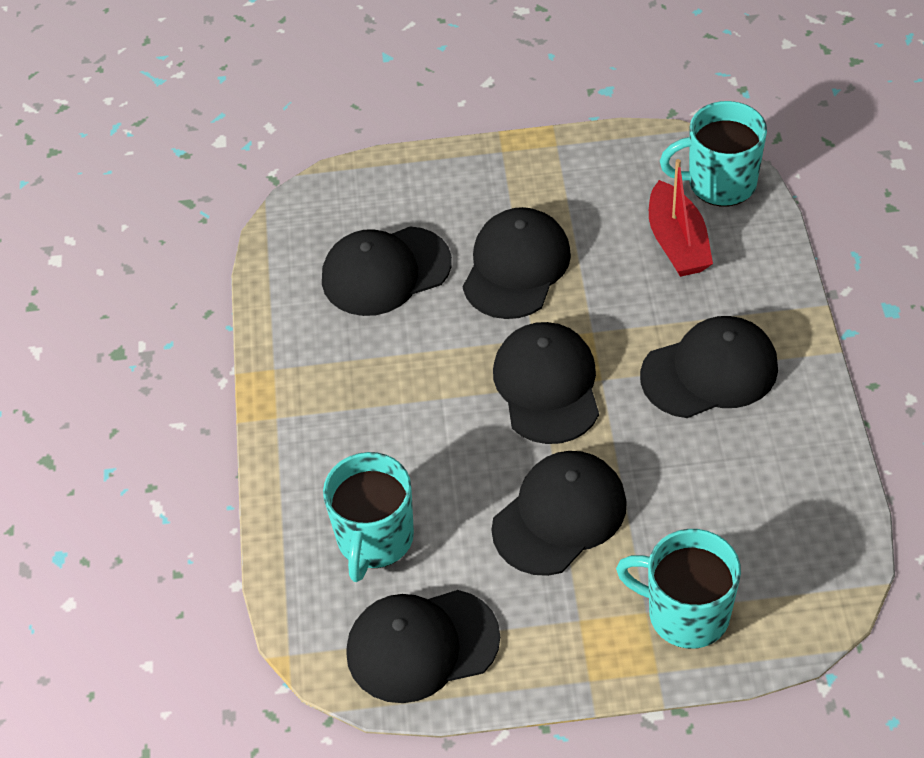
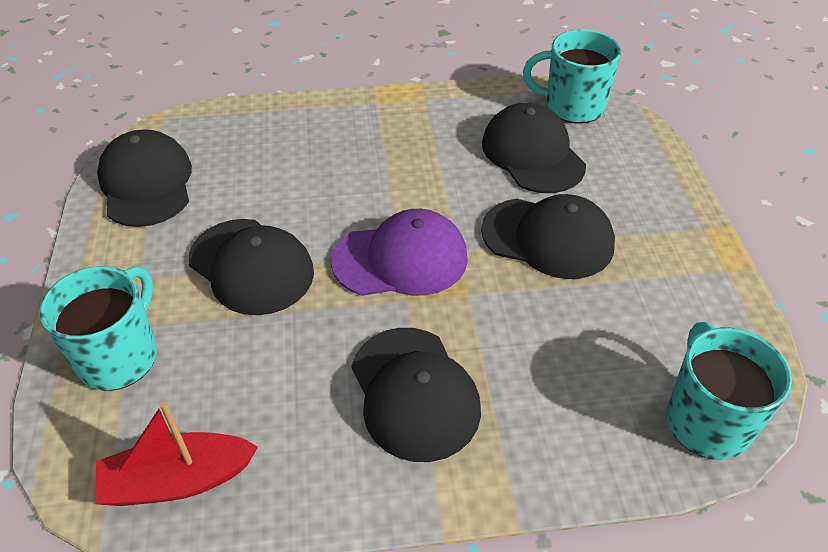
camera: 85 degrees right, 5 degrees down
(374, 540) = (251, 156): turquoise mug -> turquoise mug (572, 106)
(547, 385) = (401, 259): black cap -> purple cap
(677, 243) = (601, 372): red boat -> red boat (177, 480)

